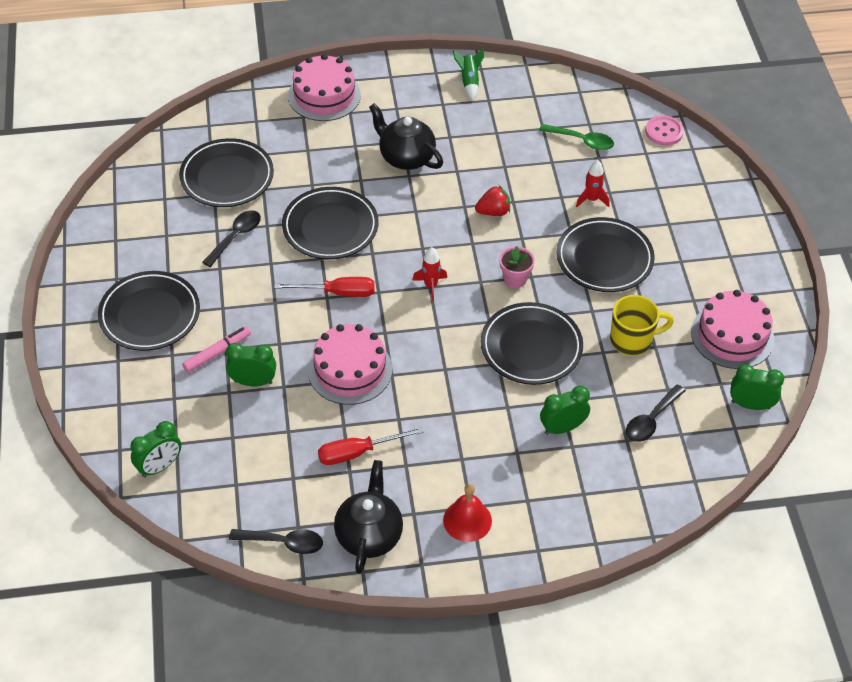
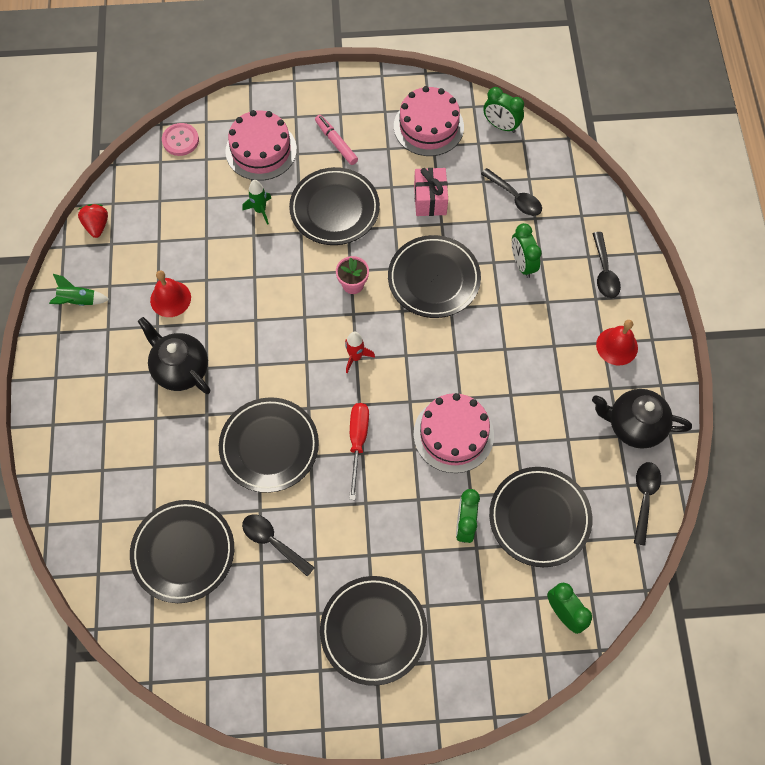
camera: 85 degrees left, 15 degrees up
(217, 353) = (427, 559): pink marker -> pink marker (336, 143)
(260, 445) = (539, 518): none -> black plate
(324, 95) = (72, 447): pink cake -> pink cake (261, 150)
(358, 452) = (547, 431): red screwdriver -> none
(406, 157) = (180, 369): black teapot -> black teapot turned 90 degrees clockwise
(480, 143) = (170, 299): none -> red bell
(493, 212) = (266, 295): red strawberry -> red strawberry (97, 226)
(564, 509) = (604, 272): none -> black spoon
(582, 141) = (181, 209): green spoon -> none
(591, 199) = (260, 210): red rocket -> green rocket
(632, 340) = (430, 200): yellow mug -> pink gift
(750, 405) = (501, 126): green clock -> green clock turned 75 degrees counterclockwise

